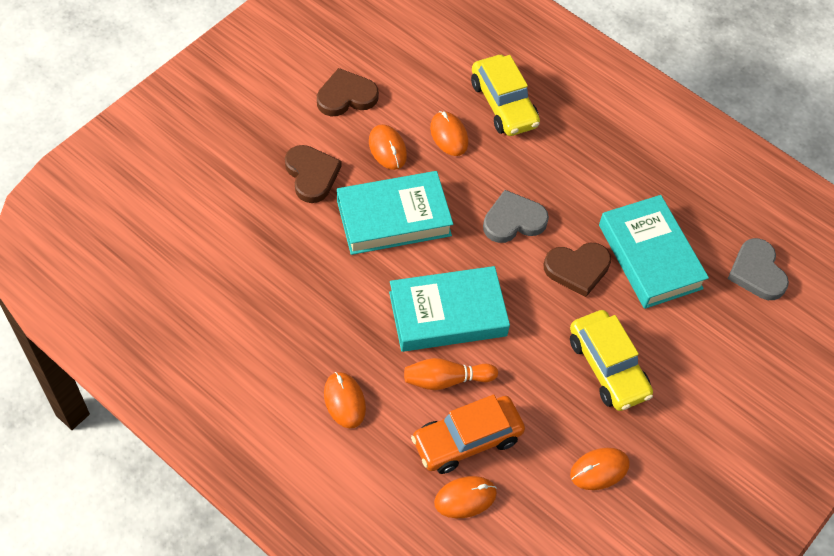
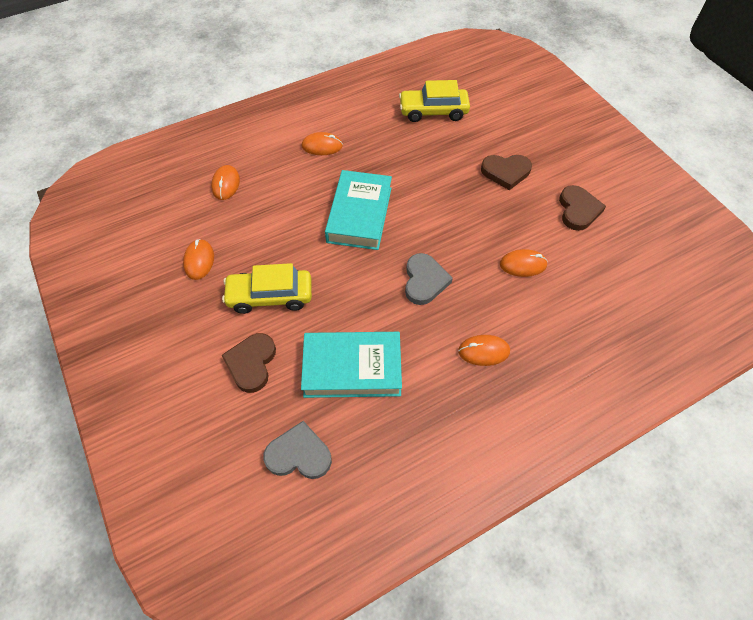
camera: 115 degrees right, 0 degrees up
(387, 149) = (519, 221): orange mouse -> orange mouse (483, 351)
(394, 218) = (452, 207): turquoise book -> none
(446, 380) = (310, 199): orange bowling pin -> none
(467, 440) = (262, 196): orange car -> none
(503, 104) = (548, 315): yellow car -> yellow car (433, 111)
(577, 269) = (362, 308): brown heart -> brown heart (251, 363)

